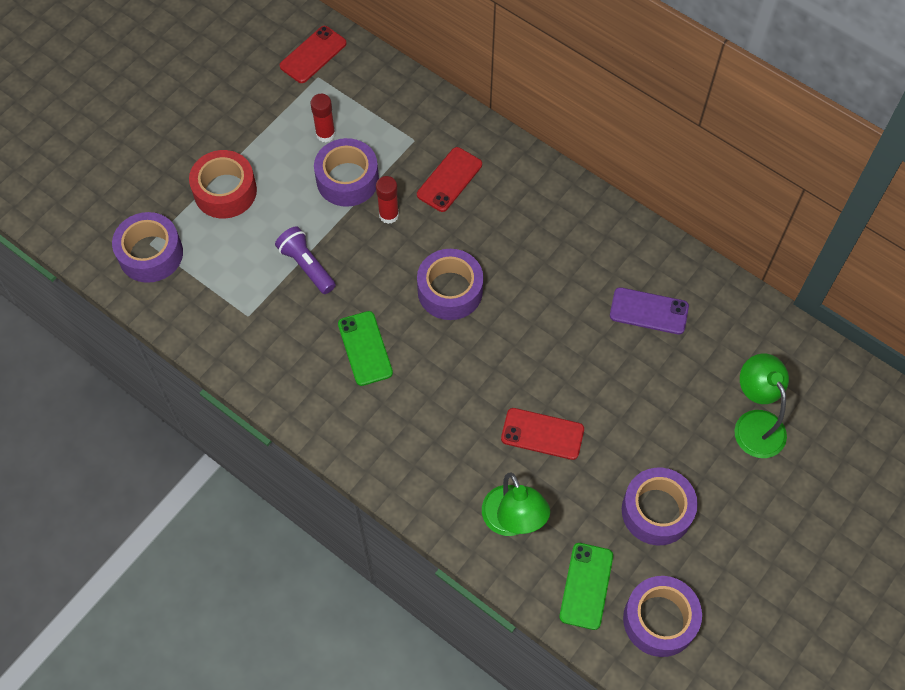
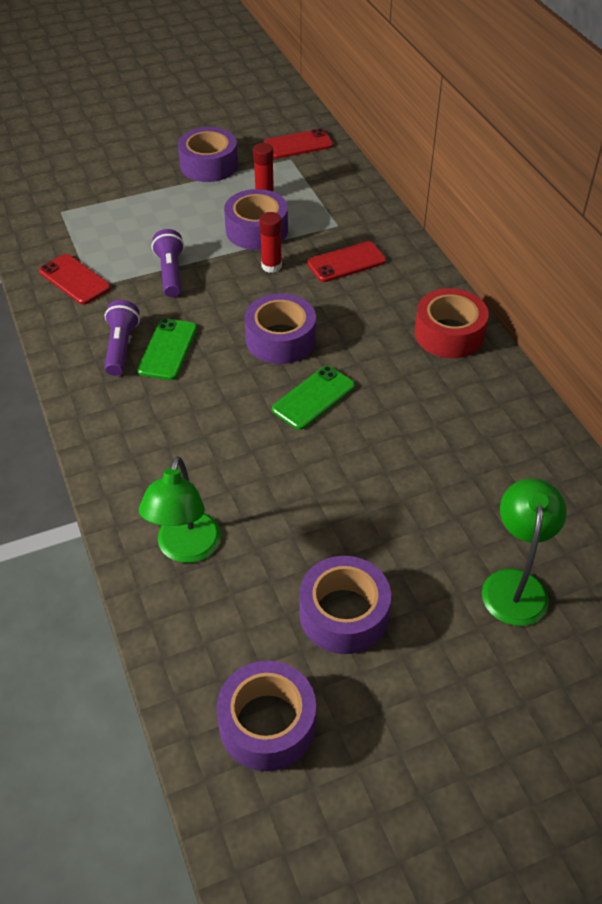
camera: 30 degrees right, 15 degrees down
(150, 254) = (55, 218): purple tape -> purple tape (209, 165)
(225, 191) = (150, 201): red tape -> red tape (449, 334)
(324, 366) = (121, 347): none -> purple flashlight
(542, 434) = (276, 488): red phone -> red phone (74, 280)
(586, 586) = (213, 646): green phone -> green phone (313, 398)
(649, 311) = (465, 434): purple phone -> none

